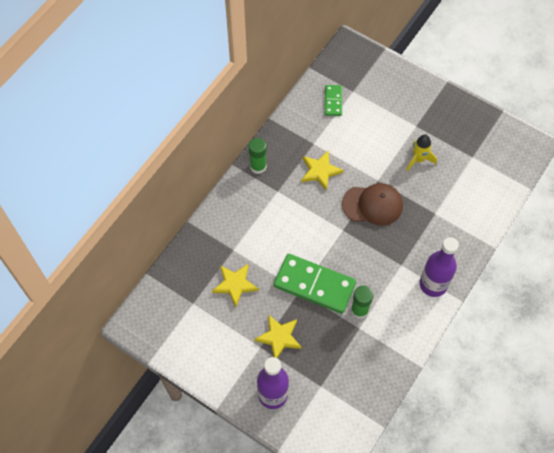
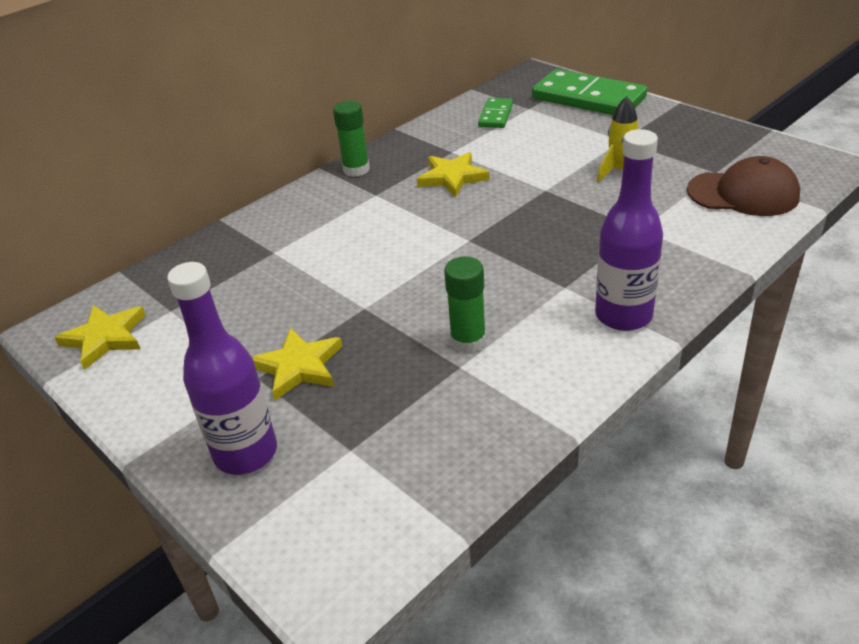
camera: 15 degrees right, 25 degrees down
(235, 284) = (254, 292): yellow star -> yellow star (105, 338)
(314, 285) = (394, 301): green domino -> green domino (588, 98)
(372, 205) = (529, 214): brown cap -> brown cap (743, 194)

